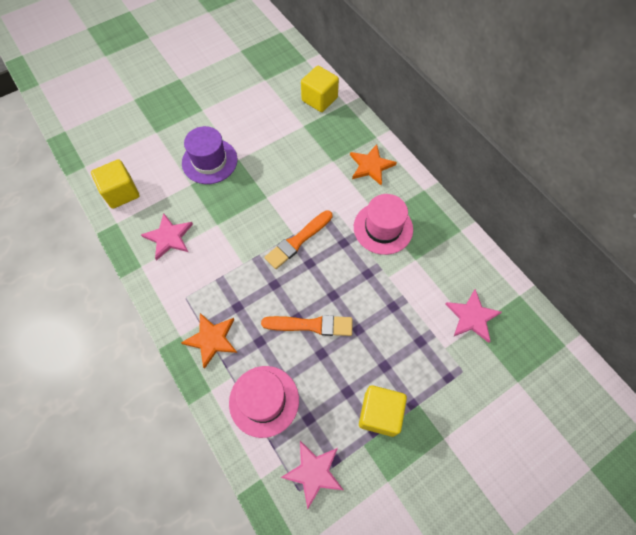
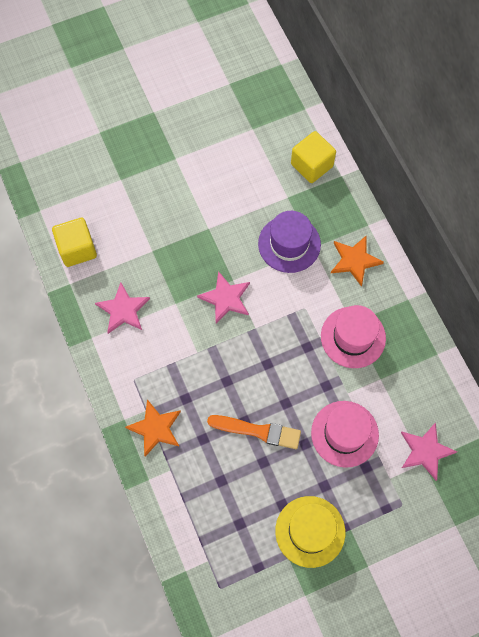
camera: 10 degrees right, 5 degrees up
(209, 161) = (176, 226): purple hat -> purple hat (289, 244)
(264, 401) = (199, 499): pink hat -> pink hat (344, 434)
(298, 240) = (259, 336): orange brush -> none
(314, 472) = (236, 574): pink star -> pink star (226, 298)
(379, 413) = (310, 531): yellow cube -> yellow hat

